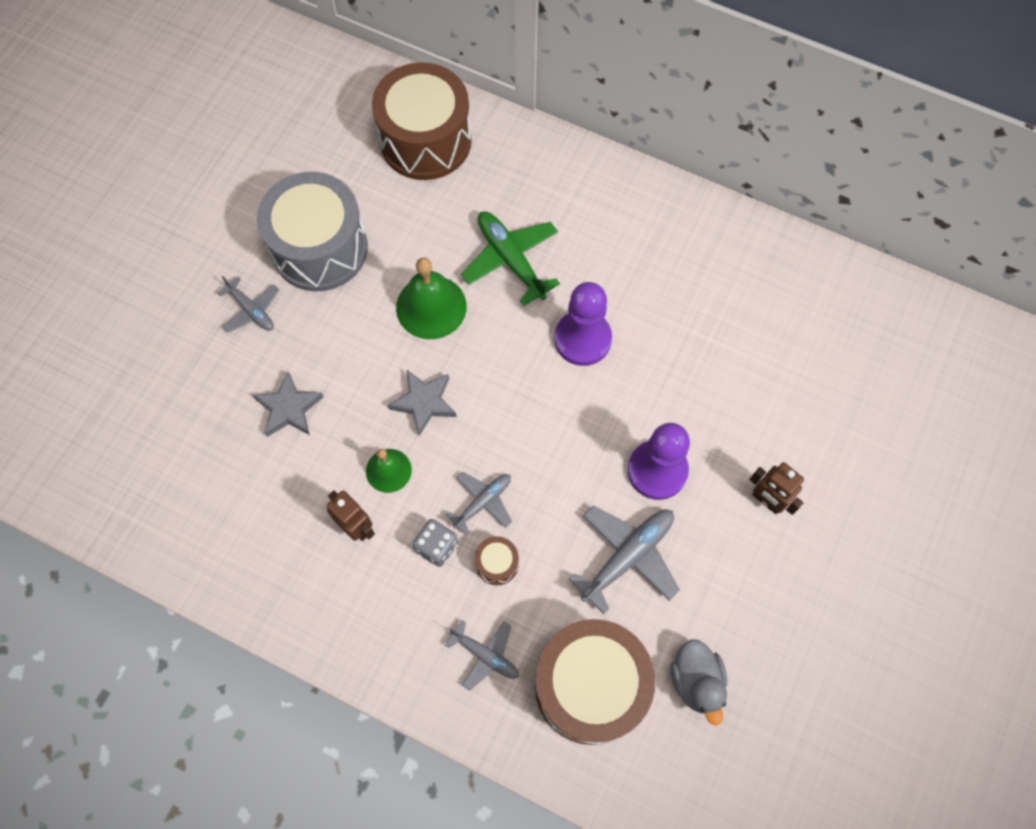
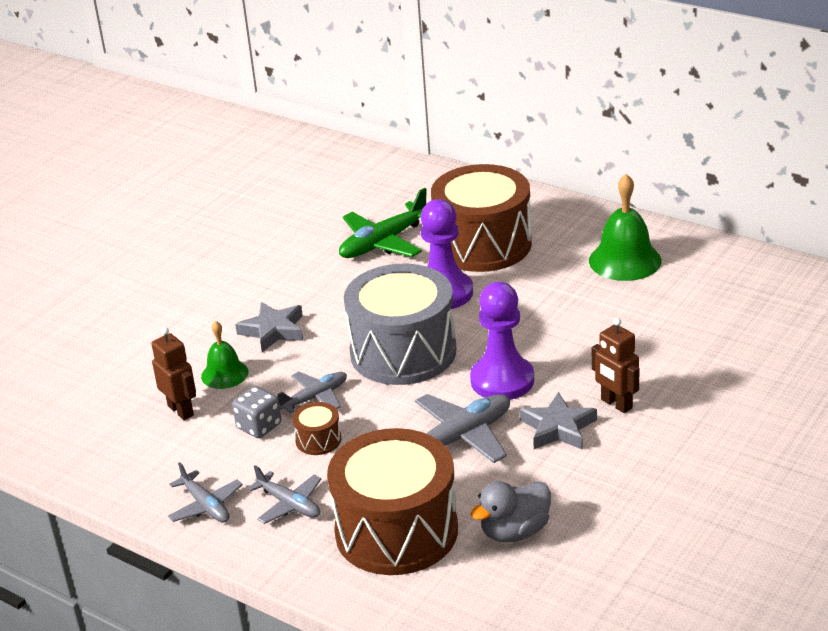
camera: 10 degrees right, 35 degrees down
(252, 310) = (123, 270): grey plane -> grey plane (206, 506)
(289, 408) = (139, 332): grey star -> grey star (558, 428)
(320, 248) = (200, 234): grey drum -> grey drum (403, 352)
(425, 140) = (320, 171): brown drum -> brown drum (483, 244)
(431, 307) = (297, 270): green bell -> green bell (625, 260)
(510, 259) = (383, 242): green plane -> green plane turned 105 degrees counterclockwise
(696, 681) = (514, 531): grey duck -> grey duck turned 60 degrees clockwise

